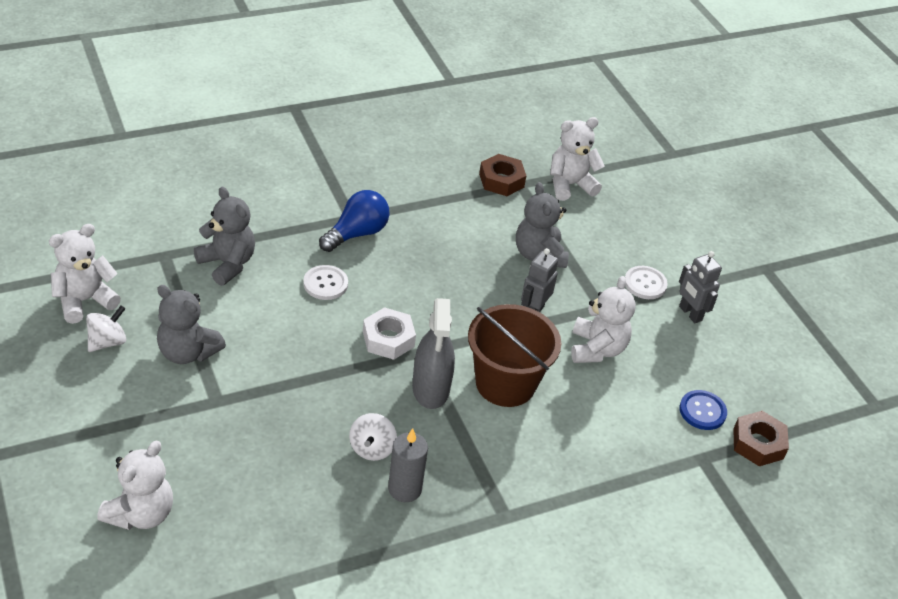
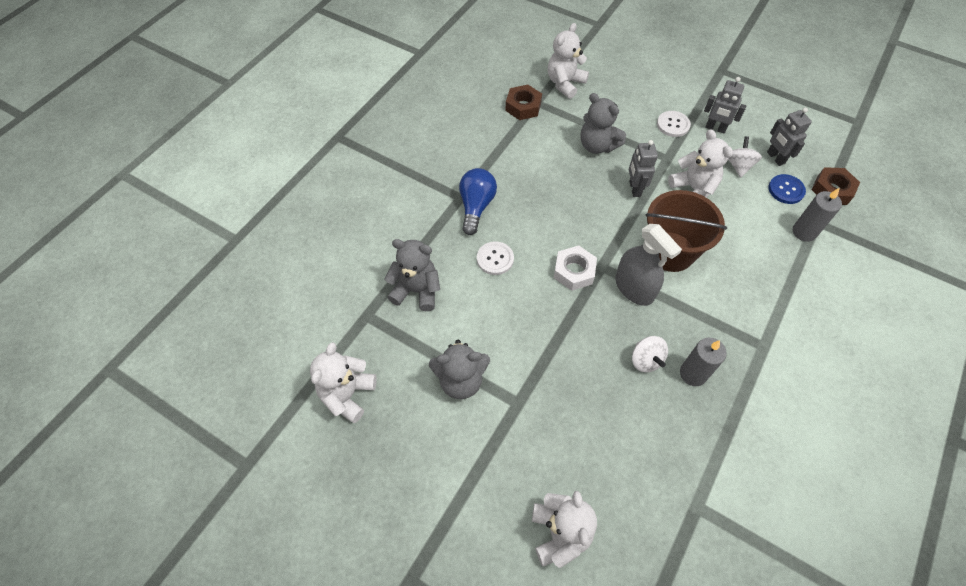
camera: 30 degrees left, 15 degrees up
(107, 342) = (398, 415): white spinning top -> white spinning top (738, 166)
(675, 457) = (804, 232): none -> grey candle
(727, 378) = (775, 158): none -> grey robot

